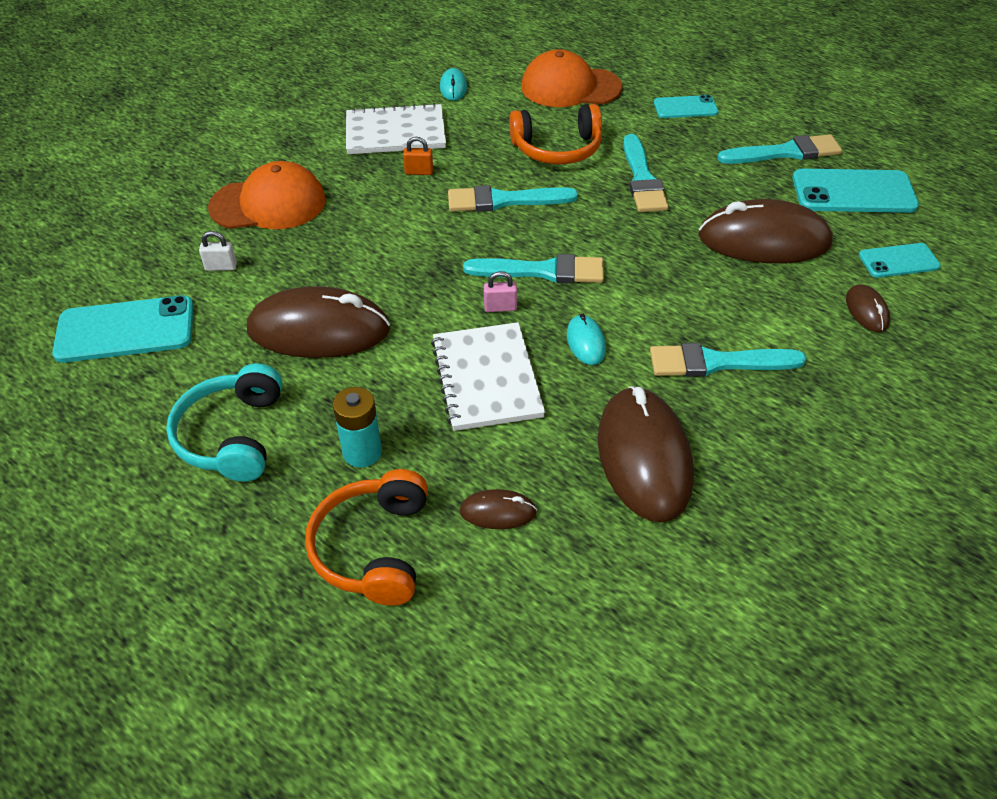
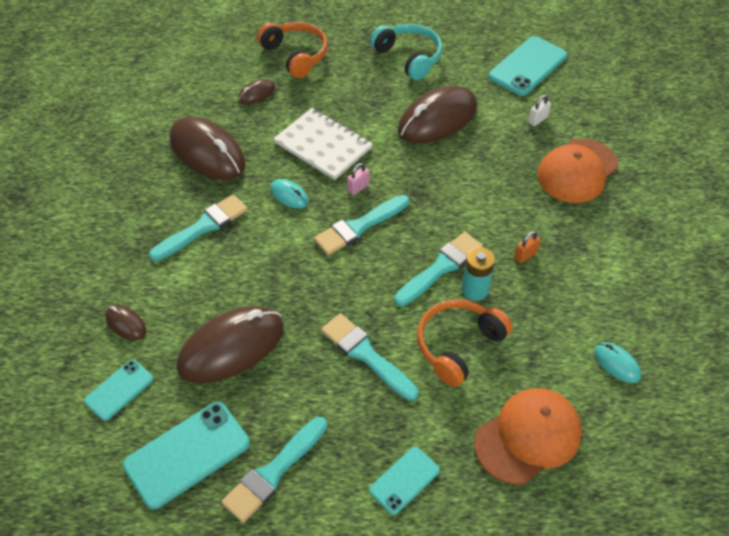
camera: 140 degrees right, 5 degrees up
(362, 452) = (343, 82): turquoise battery -> turquoise battery (475, 290)
(395, 132) = (590, 281): white notebook -> none

